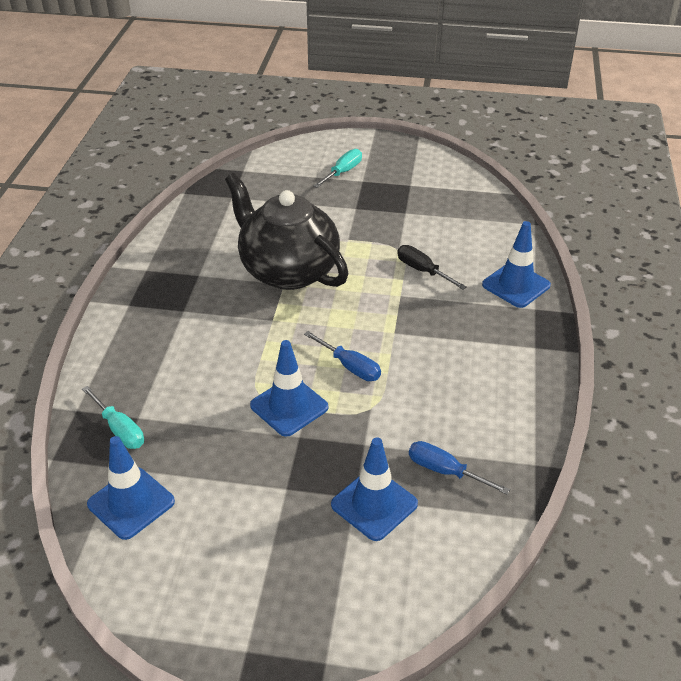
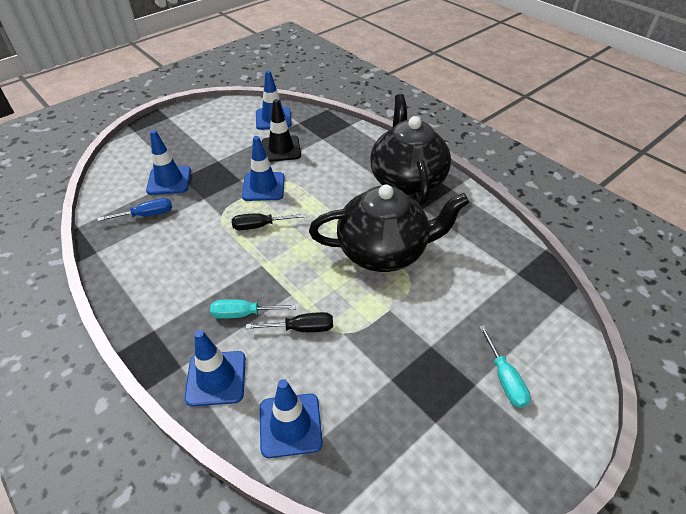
camera: 130 degrees right, 5 degrees up
(119, 429) = (321, 131): turquoise screwdriver -> turquoise screwdriver (243, 314)
(161, 305) = (406, 180): none -> black teapot
(200, 442) = (281, 149): none -> black traffic cone
(350, 367) = (260, 226): blue screwdriver -> black screwdriver
(493, 235) = (290, 425): none -> blue traffic cone

